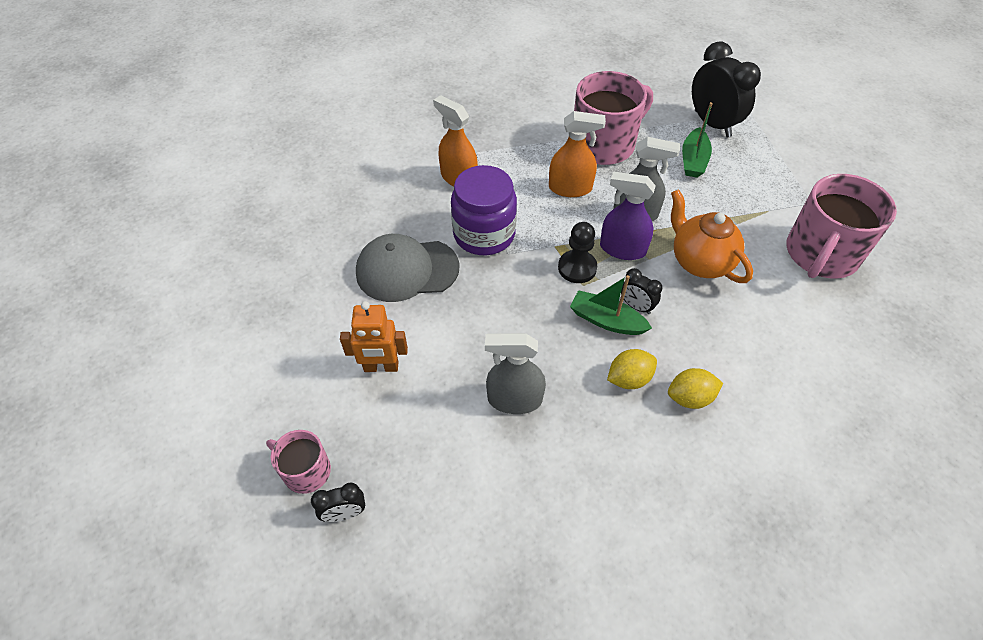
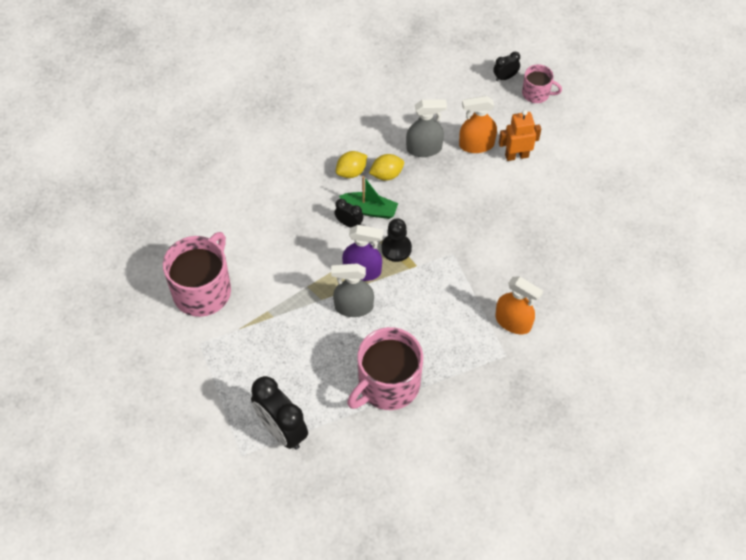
camera: 170 degrees right, 5 degrees up
(407, 270) = (525, 227): grey cap -> none
(484, 234) = (475, 267): purple jar -> none
(570, 188) = (412, 326): orange spray bottle -> orange spray bottle (476, 144)
(690, 398) = (311, 166): yellow lemon -> yellow lemon (386, 174)
(693, 160) = (302, 377): green boat -> none
(700, 262) = (300, 268): orange teapot -> none

